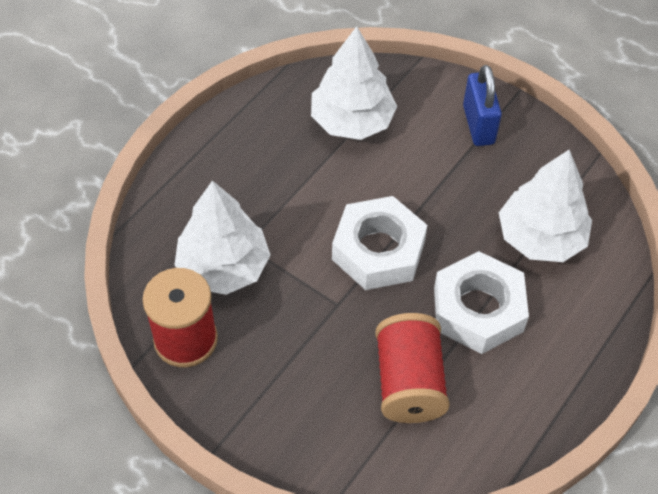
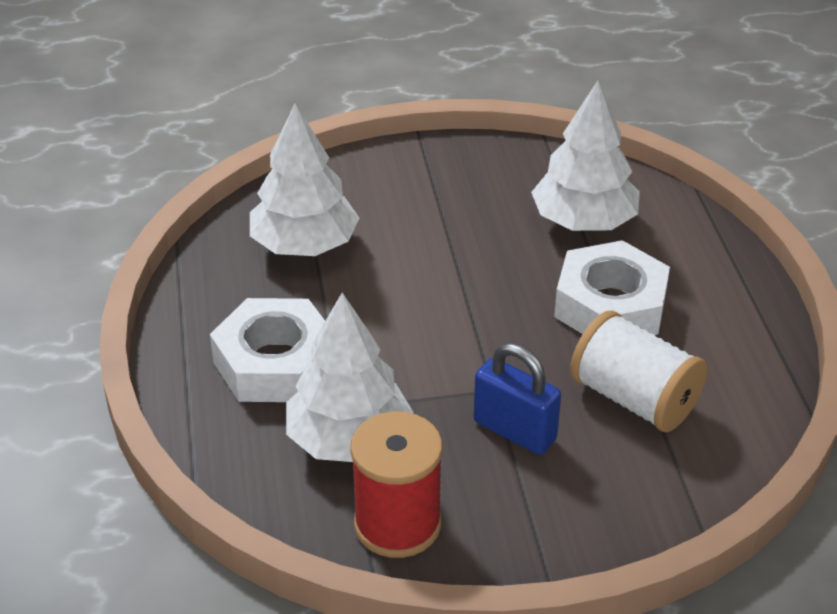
camera: 45 degrees left, 15 degrees down
(378, 250) = (469, 324): white nut -> white nut (275, 363)
(409, 382) = (634, 398): red spool -> white spool
(478, 125) = (420, 177): blue padlock -> blue padlock (514, 431)

